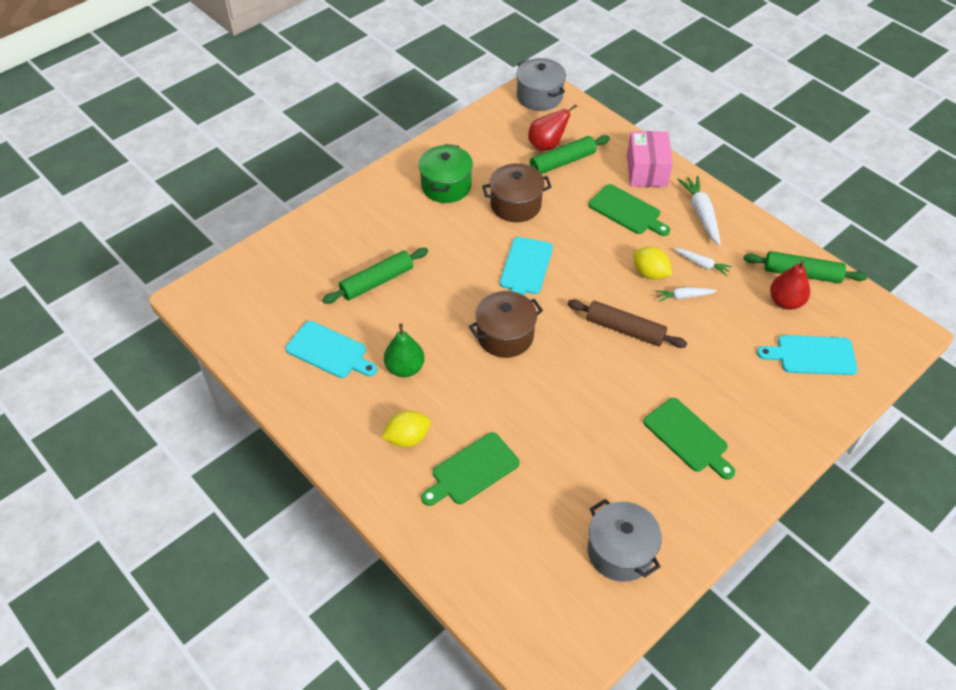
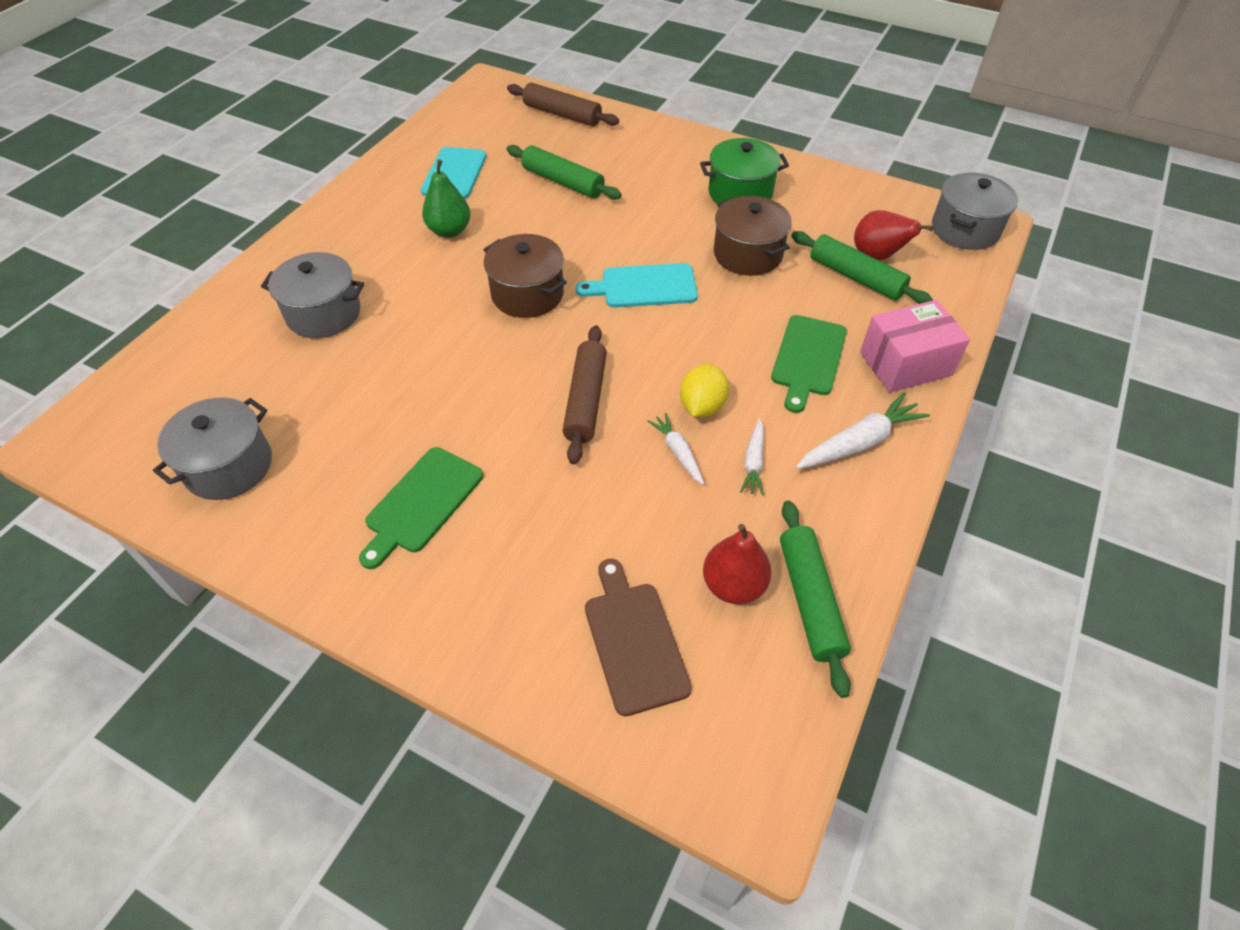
camera: 70 degrees right, 0 degrees up
(279, 258) = (562, 114): none -> brown rolling pin
(407, 438) = (356, 256): yellow lemon -> none
(472, 470) = (323, 313): green cutting board -> grey pot
(812, 355) = (634, 641): turquoise cutting board -> brown cutting board

